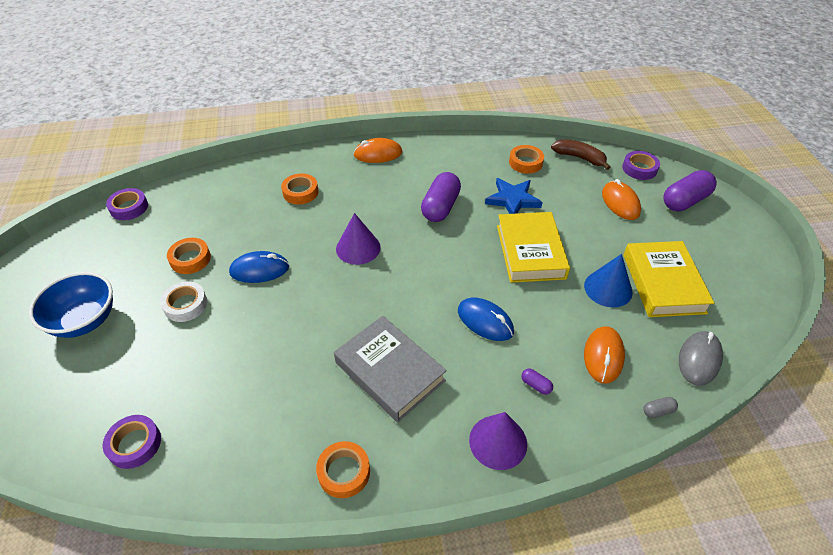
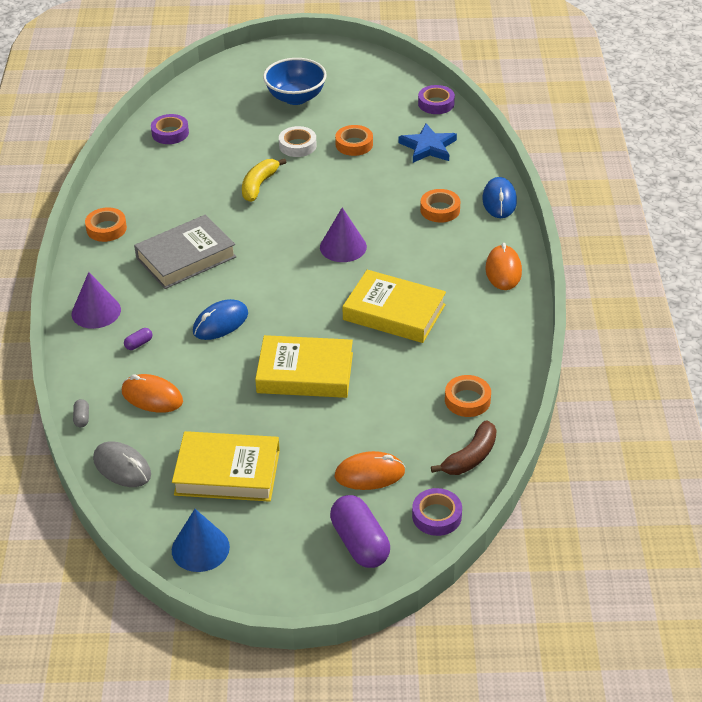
camera: 100 degrees right, 5 degrees down
(258, 327) = (259, 185): none -> yellow banana
(259, 270) = (329, 184): blue mouse -> blue mouse (499, 201)
(440, 207) = (394, 312): purple capsule -> yellow book
(512, 199) = (395, 374): blue star -> blue star (428, 147)
(608, 288) = (234, 423): blue cone -> blue cone (200, 548)

